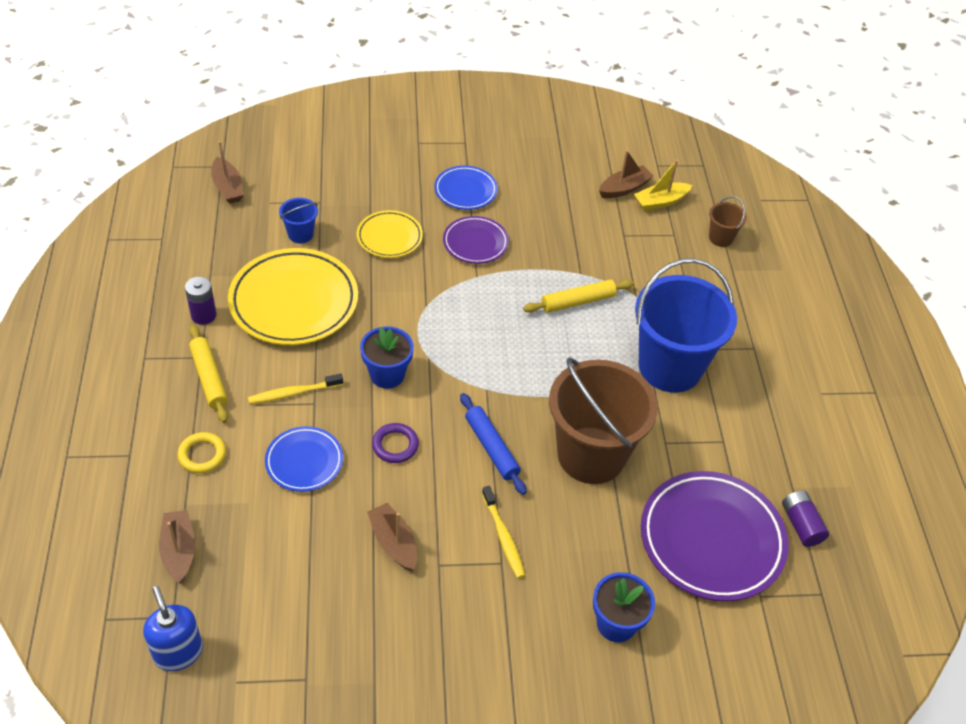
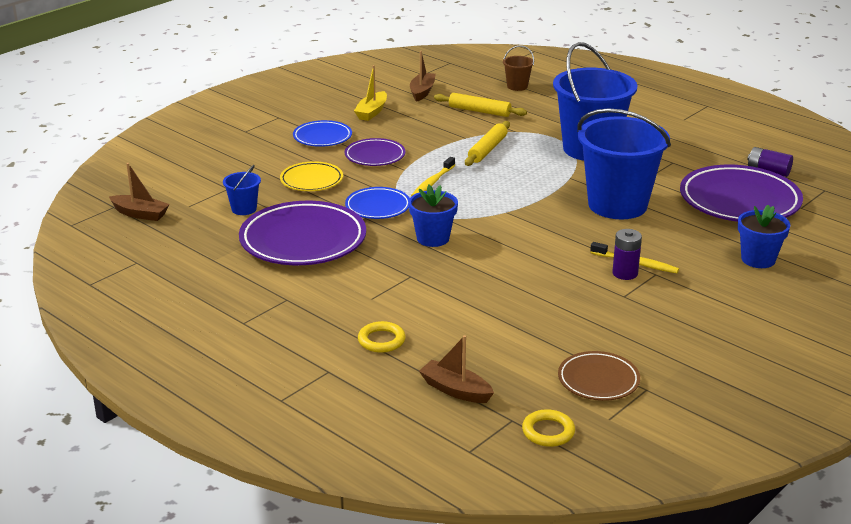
camera: 40 degrees left, 20 degrees down
(178, 652) = (548, 432): blue soap dispenser -> yellow ring
(203, 315) = (248, 280): purple battery -> purple battery (625, 273)
(209, 378) = (313, 305): yellow rolling pin -> yellow rolling pin (479, 111)
(285, 636) = (598, 380): none -> brown plate
(293, 393) = (387, 279): yellow toothbrush -> yellow toothbrush (432, 183)
(294, 302) = (303, 240): yellow plate -> purple plate
(304, 461) = (456, 303): blue plate -> blue plate (378, 207)
(393, 542) = (581, 303): brown boat -> none
(395, 445) = (499, 264): purple ring -> none
(491, 448) = (557, 233): blue rolling pin -> none
(591, 455) = (617, 205): brown bucket -> blue bucket
(660, 202) = (454, 88): yellow boat -> yellow boat (372, 112)

